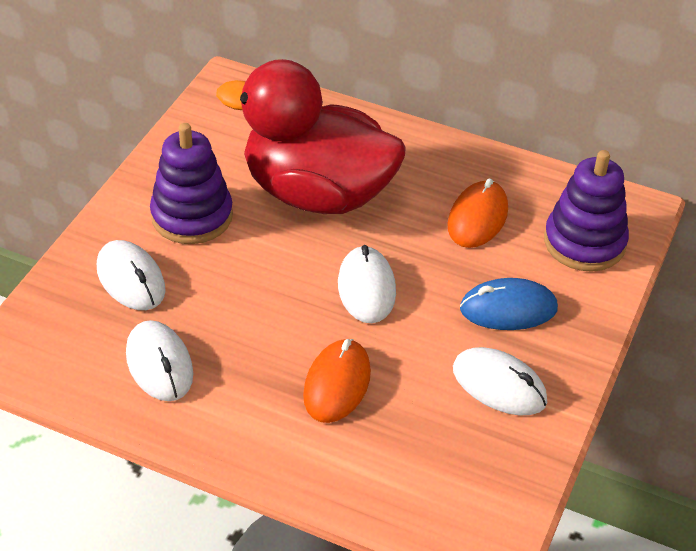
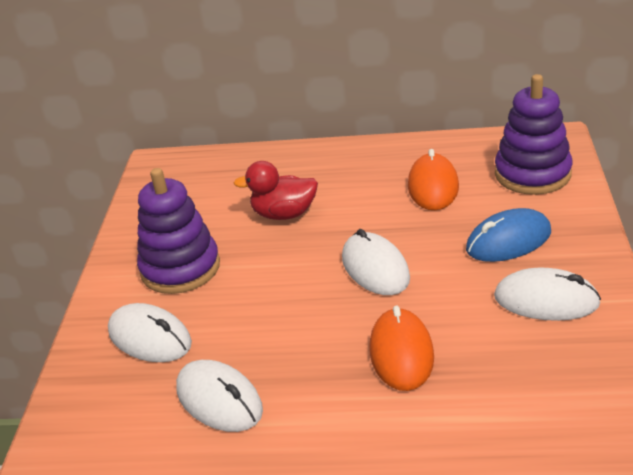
camera: 15 degrees left, 10 degrees down
(317, 193) = (284, 214): red duck -> red duck, size x0.45

